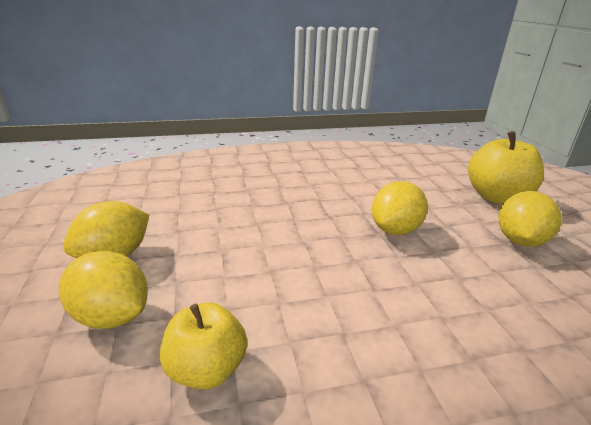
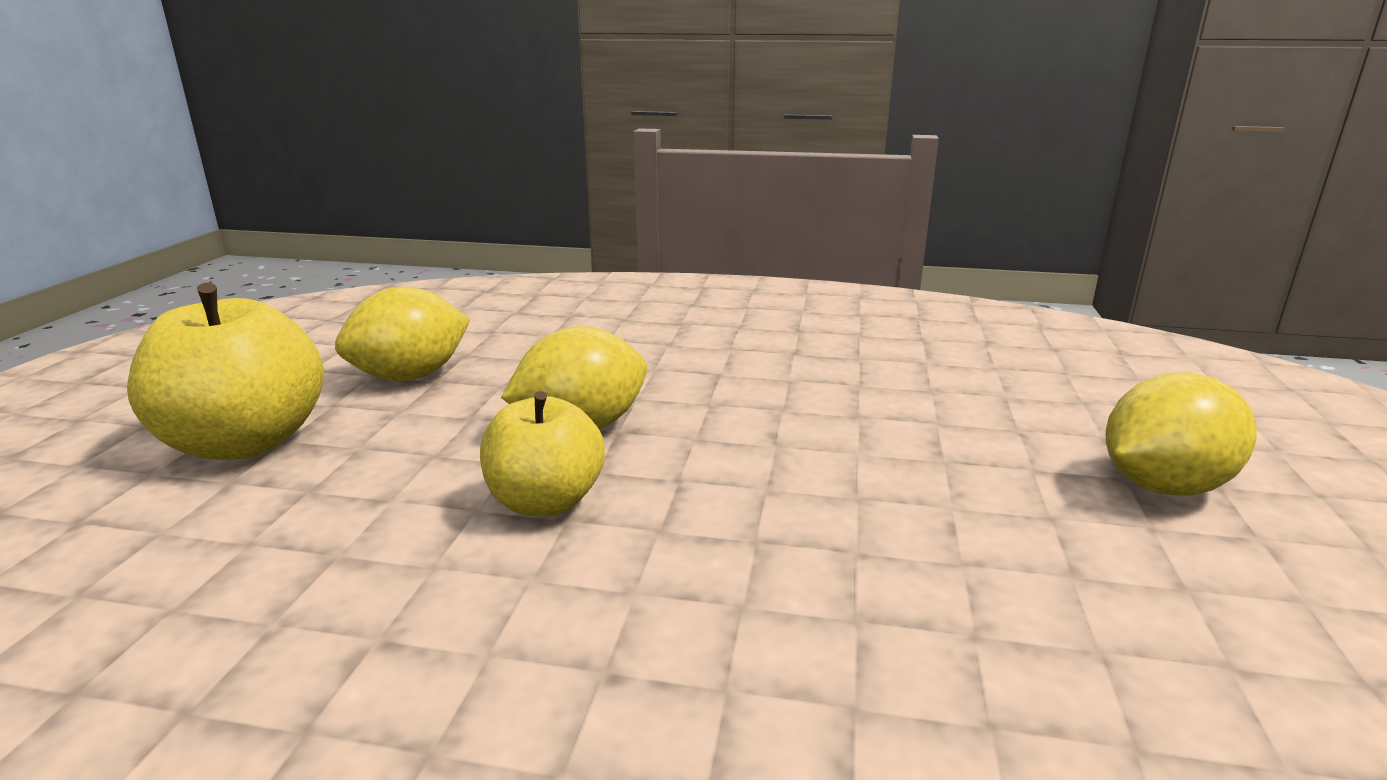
camera: 155 degrees left, 5 degrees down
(112, 316) = (1096, 409): yellow lemon -> none
(206, 369) = (955, 356): yellow apple -> yellow apple (546, 502)

